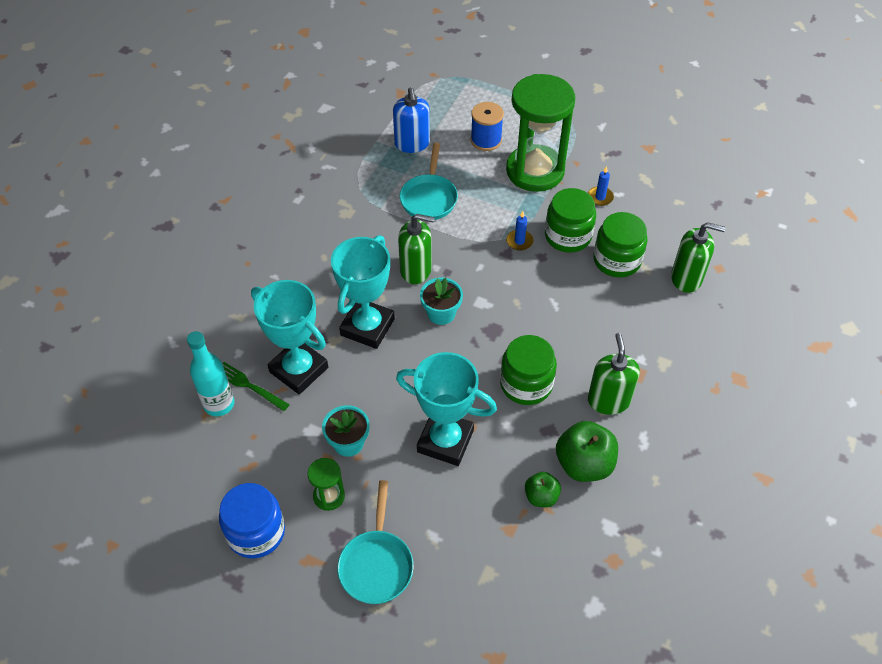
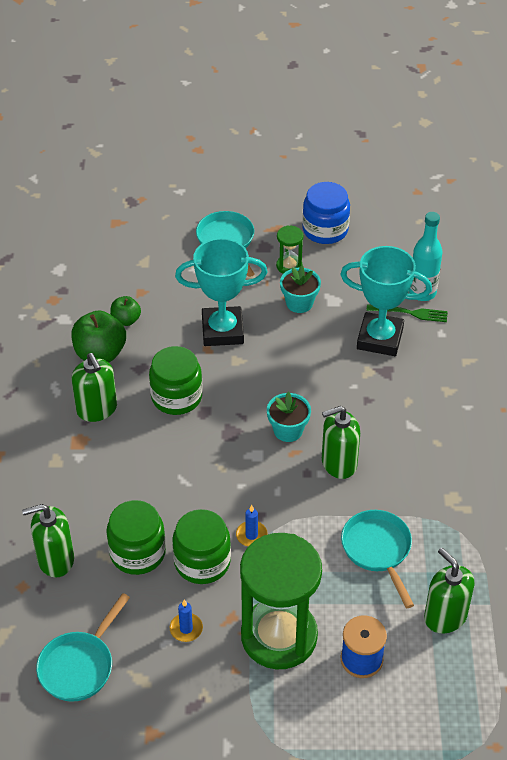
camera: 155 degrees right, 5 degrees down
(367, 327) = (347, 393): turquoise trophy -> none
(412, 144) = (445, 616): blue soap dispenser -> green soap dispenser
(688, 201) = (79, 666): none -> turquoise pan

